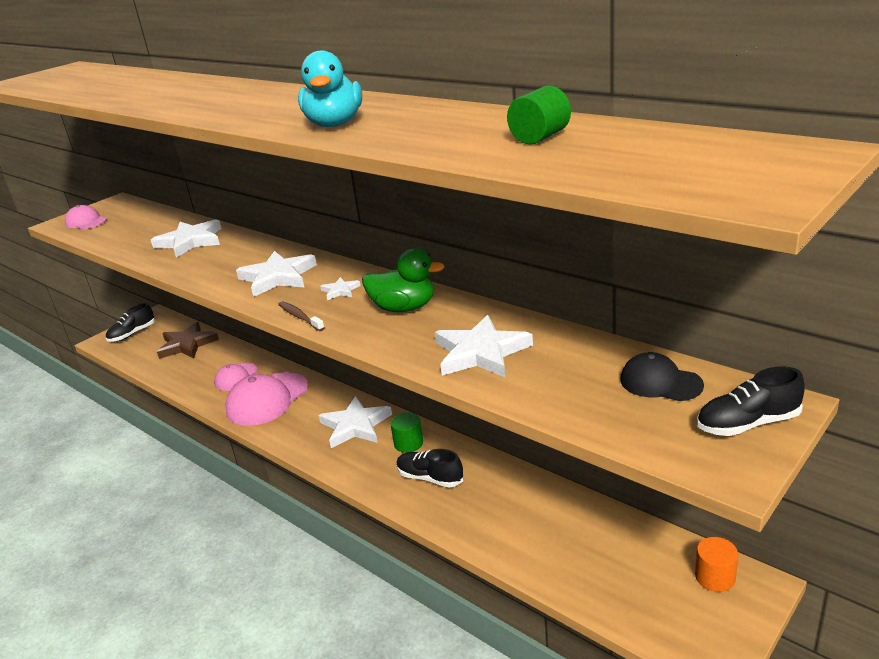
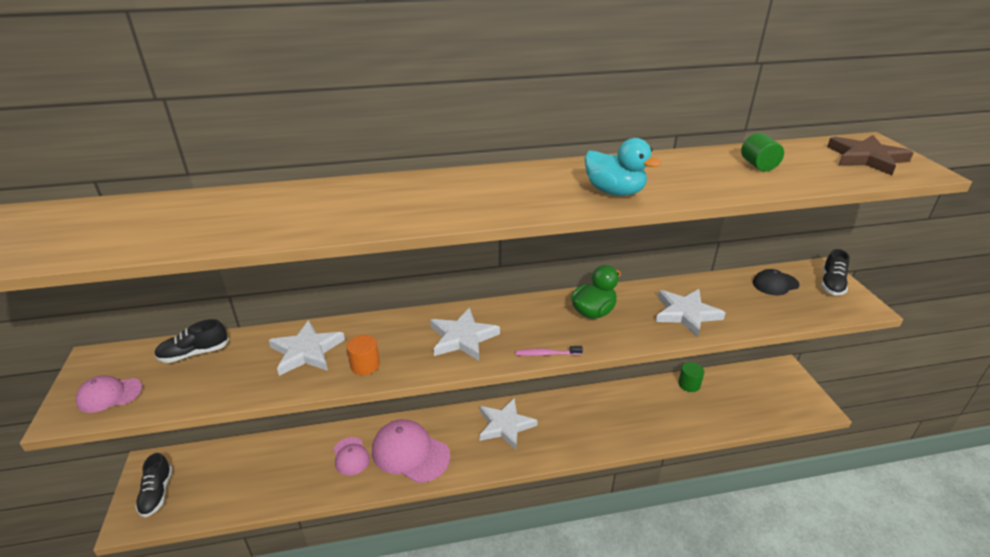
camera: 55 degrees left, 5 degrees up
(187, 344) = (247, 463): brown star -> brown star (866, 158)
(267, 399) = (410, 453): pink cap -> pink cap turned 135 degrees clockwise
(300, 317) = (547, 354): brown toothbrush -> pink toothbrush
(340, 291) = (530, 323): white star -> none
(408, 443) = (554, 412): green cylinder -> green cylinder (689, 384)
(430, 478) = (600, 422): black shoe -> black shoe (194, 353)
(715, 577) = (770, 375): orange cylinder -> orange cylinder (365, 365)

